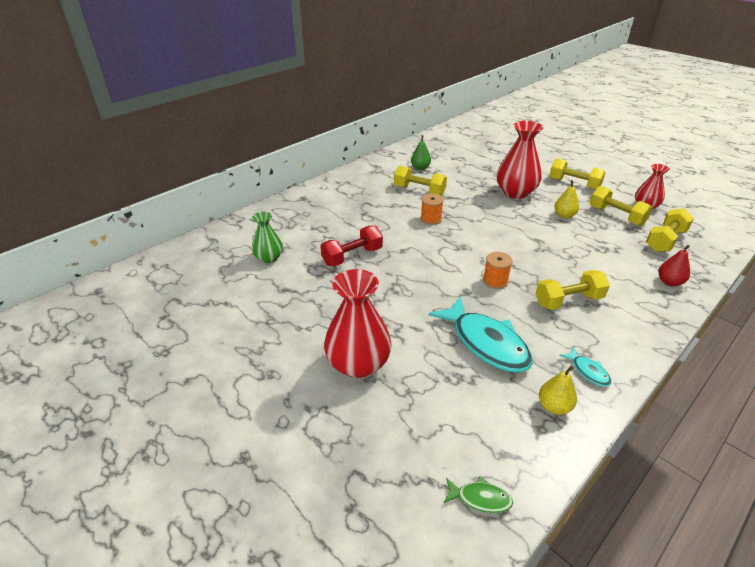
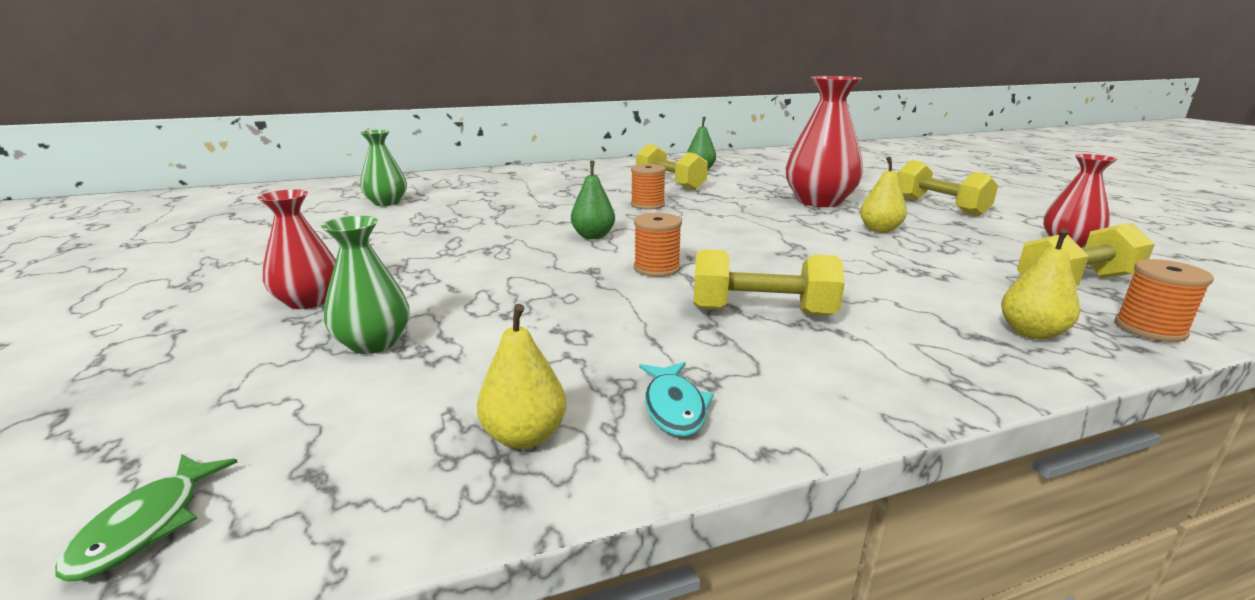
camera: 25 degrees right, 15 degrees down
(352, 256) = (486, 216): red dumbbell -> none
(358, 364) = (308, 301): red vase -> red vase, size x0.59
(432, 380) = (373, 343): none -> green vase
(435, 260) = (593, 236): none -> green pear
(480, 498) = (146, 526): green fish -> green fish turned 60 degrees clockwise
(486, 343) = (533, 325): turquoise fish -> none
(616, 216) = (988, 244): yellow dumbbell -> none
(669, 282) = (1031, 333): red pear -> yellow pear
(703, 266) = (1150, 329): none -> orange spool

